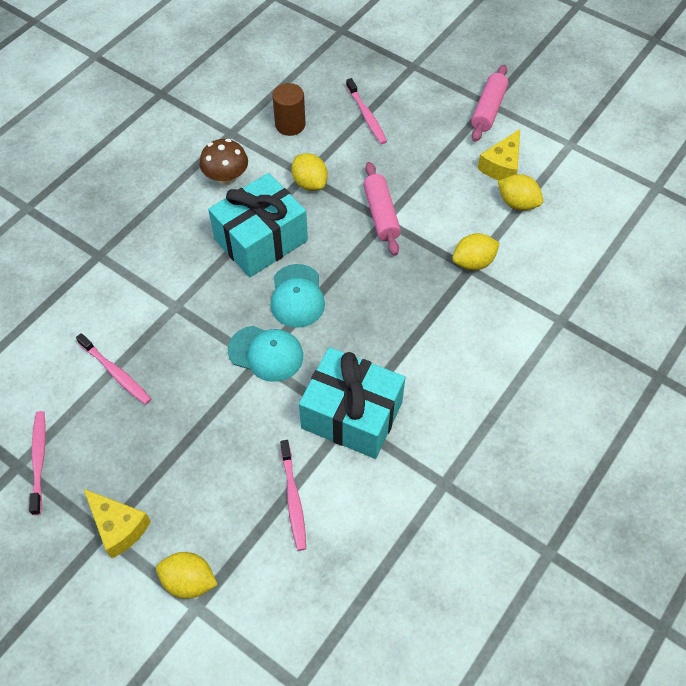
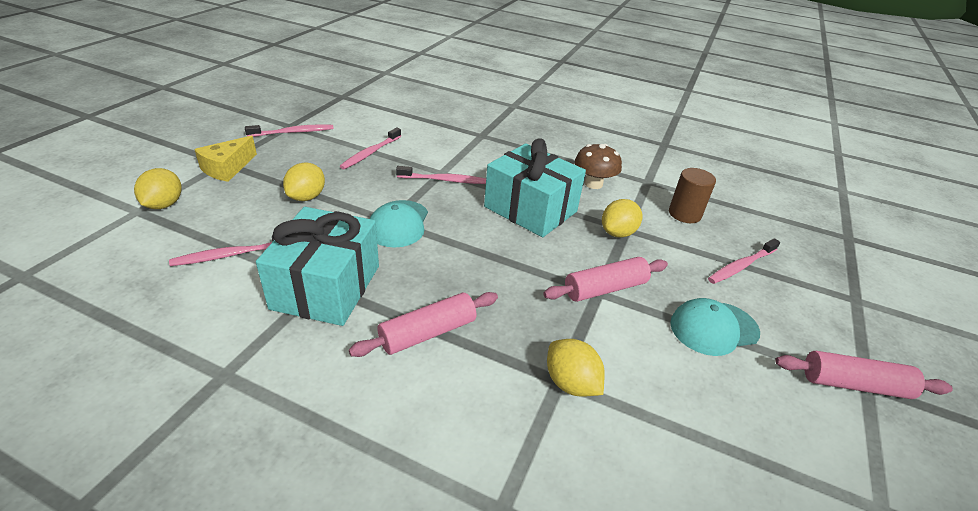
camera: 75 degrees right, 20 degrees down
(192, 305) = (444, 180): none -> pink toothbrush
(297, 296) = (470, 237): turquoise cap -> turquoise cap (713, 328)
(416, 343) = (428, 333): none -> pink rolling pin
(502, 166) = (761, 408): yellow cheese -> none
(517, 203) = (703, 433): yellow lemon -> yellow lemon (307, 197)

